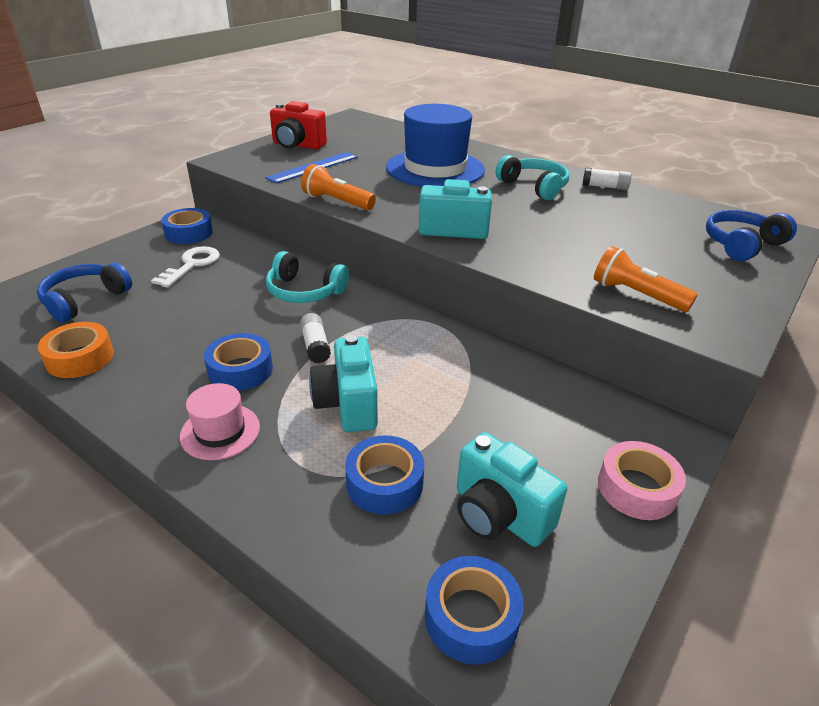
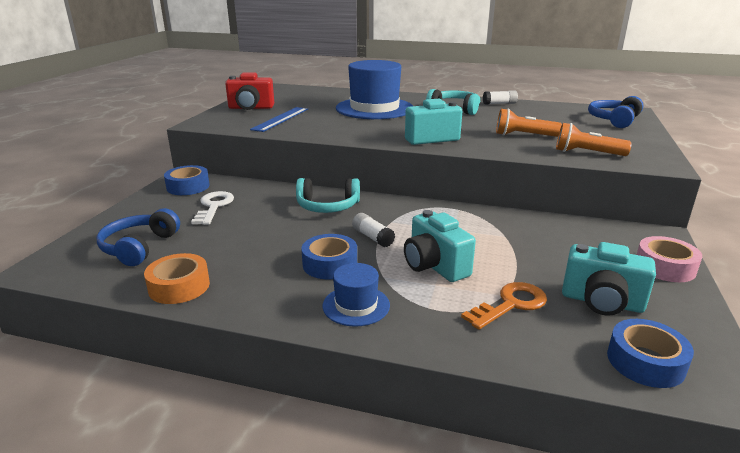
camera: 20 degrees left, 10 degrees down
(220, 431) = (356, 305): pink hat -> blue hat
(337, 202) = (325, 136): orange flashlight -> orange flashlight (523, 135)
(384, 483) = (510, 305): blue tape -> orange key

